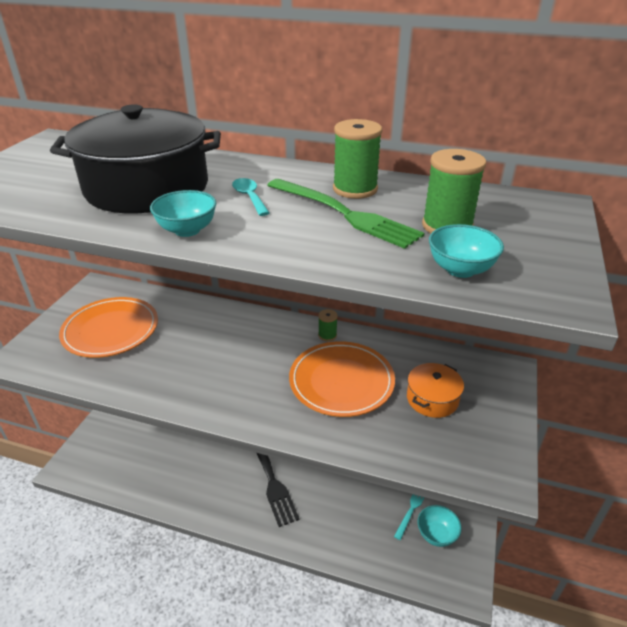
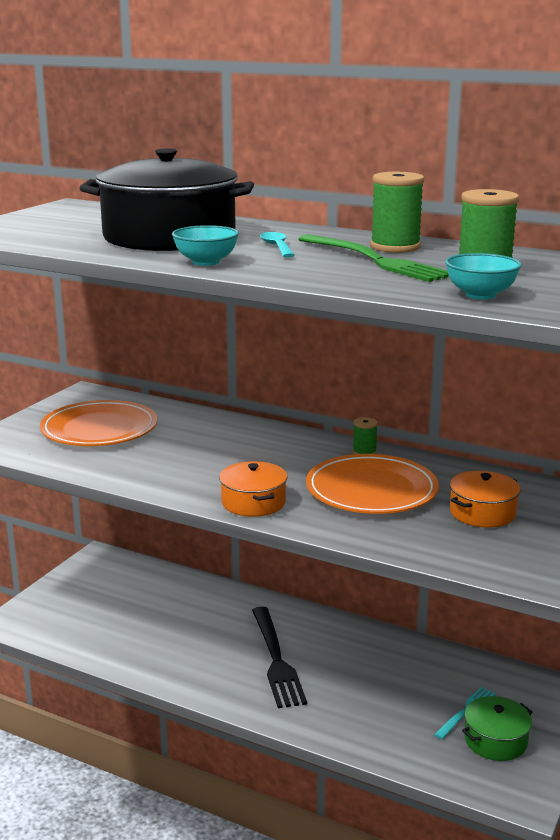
camera: 10 degrees right, 15 degrees down
(250, 409) = (253, 502): none -> orange pot
(436, 534) = (495, 740): turquoise bowl -> green pot

